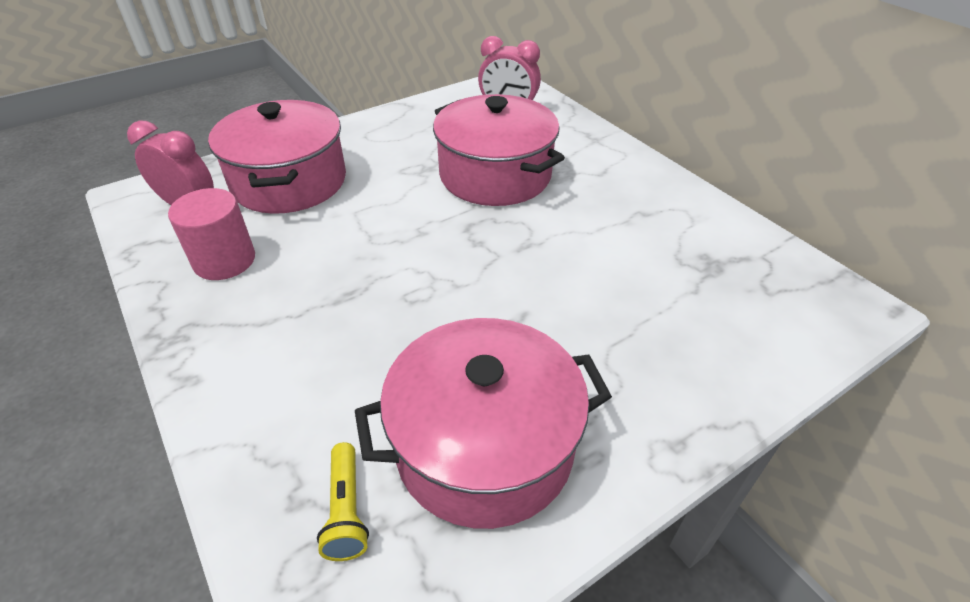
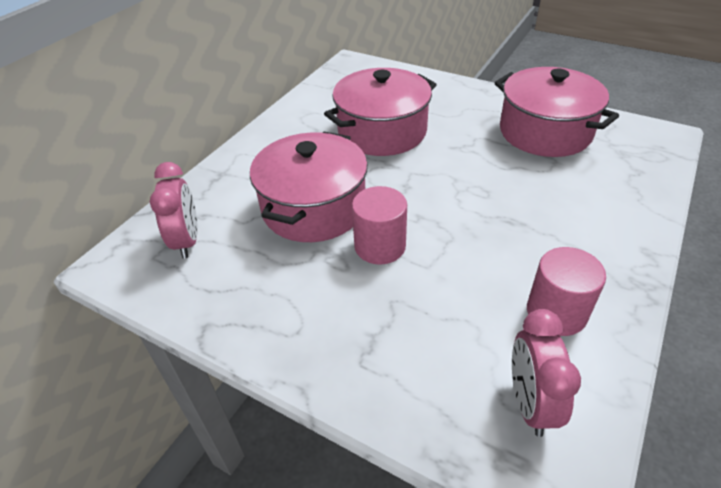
camera: 115 degrees left, 0 degrees up
(289, 181) = (423, 344): pink pot -> pink pot (382, 131)
(346, 510) = (620, 155): yellow flashlight -> none
(406, 195) = (380, 246): none -> pink cylinder

